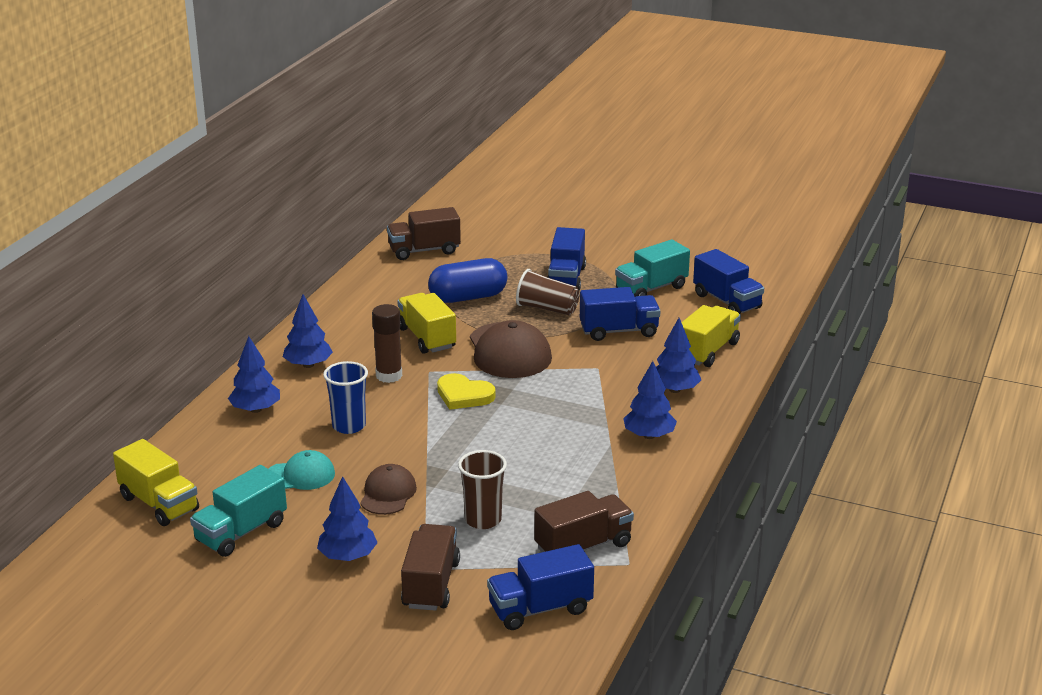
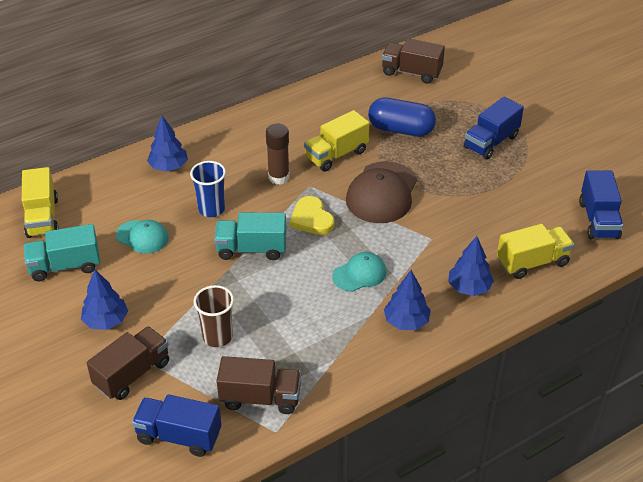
camera: 35 degrees right, 15 degrees up
(308, 365) = (236, 143): blue tree -> none
(388, 493) = (180, 281): brown cap -> none
(427, 338) = (336, 154): yellow truck -> yellow truck turned 135 degrees counterclockwise
(547, 308) = (448, 165): brown cup -> none
(563, 418) = (359, 274): none -> turquoise cap
(619, 331) = (481, 211): blue truck -> none
(651, 289) = (548, 180): turquoise truck -> turquoise truck (251, 249)

